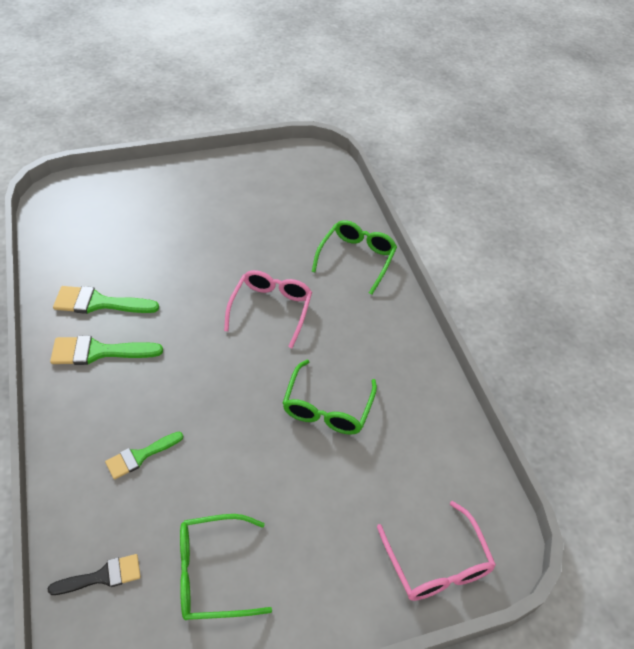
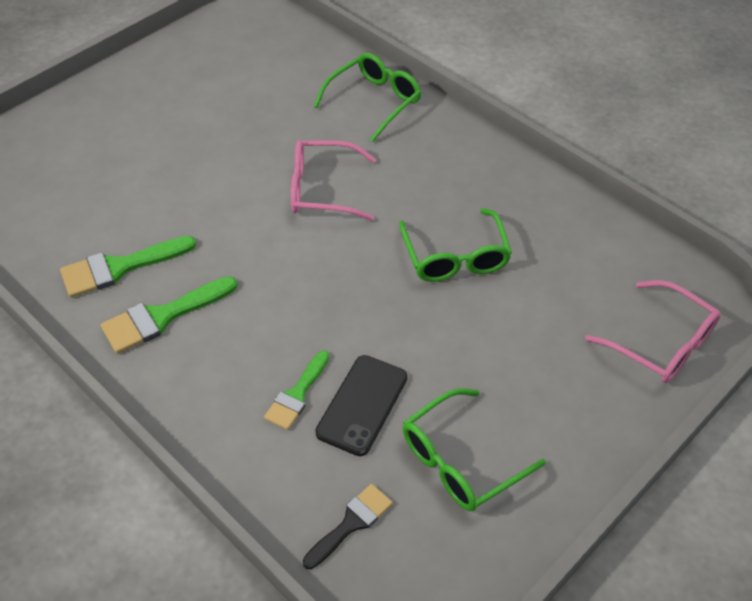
camera: 25 degrees left, 0 degrees up
(177, 488) = (362, 405): none -> black phone
(271, 309) = (322, 189): pink glasses -> pink glasses turned 75 degrees counterclockwise
(356, 258) = (374, 101): green glasses -> green glasses turned 45 degrees clockwise

